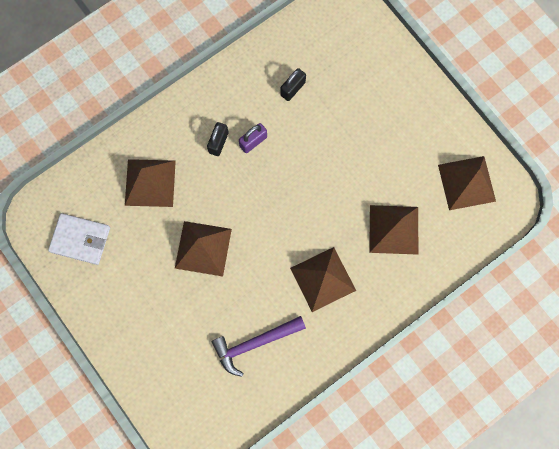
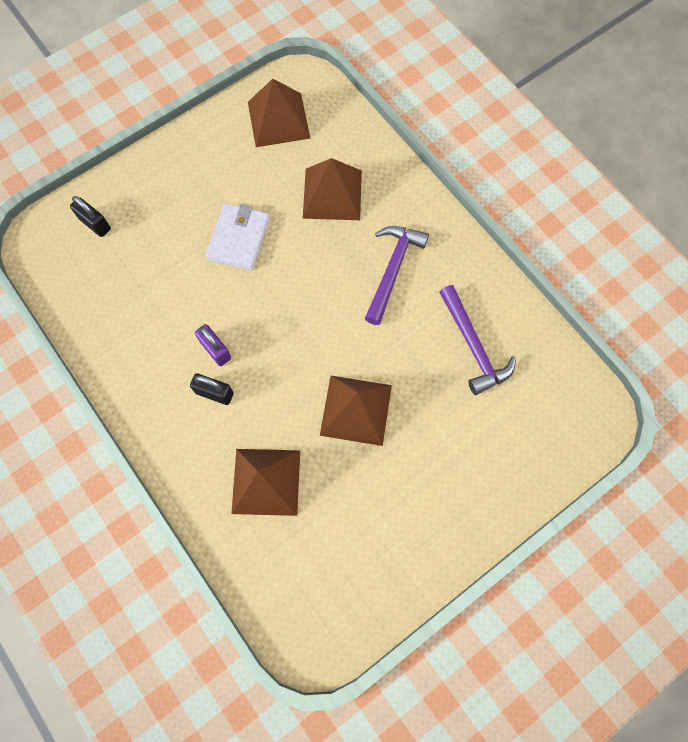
camera: 90 degrees left, 5 degrees down
(80, 239) = (344, 575): white wallet -> white wallet (238, 238)
(292, 89) = (147, 302): black padlock -> black padlock (95, 224)
(323, 279) = (392, 270): brown pyramid -> purple hammer

